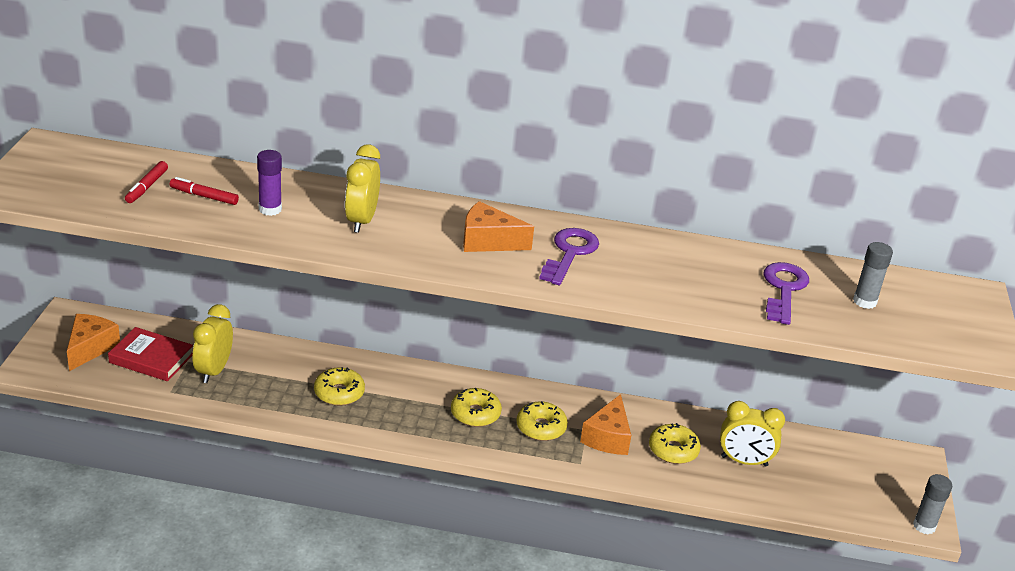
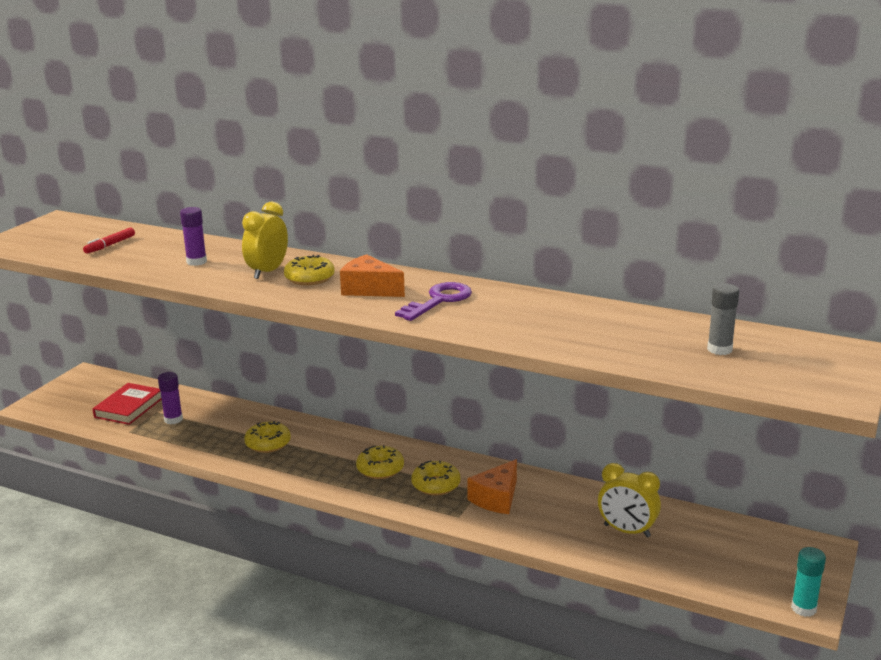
camera: 20 degrees right, 10 degrees down
(90, 348) = (86, 397): orange cheese -> none
(151, 358) = (129, 407): red book -> red book turned 75 degrees clockwise
(204, 196) = (150, 252): red marker -> none
(214, 371) = (173, 419): yellow clock -> purple glue stick
(673, 450) = (557, 515): yellow donut -> yellow donut (309, 278)
(783, 289) = (637, 336): purple key -> none
(924, 526) = (803, 608): grey glue stick -> turquoise glue stick

